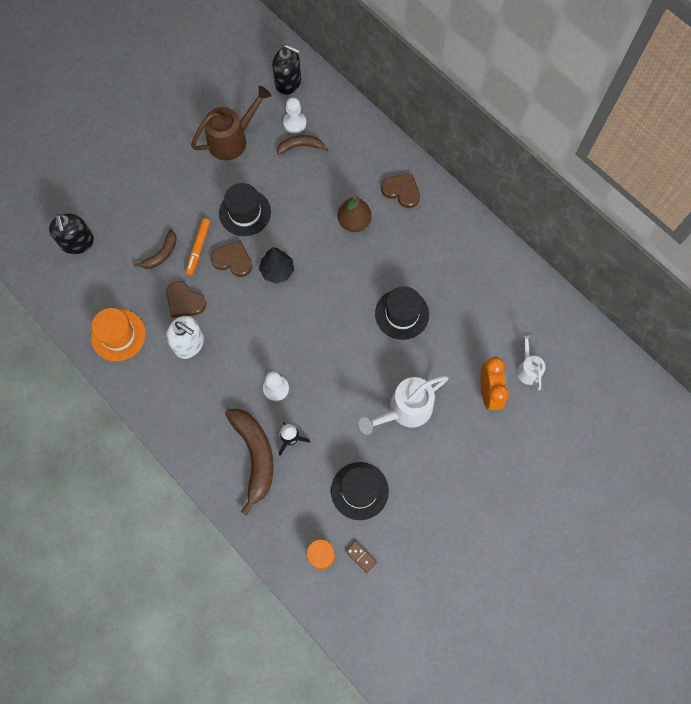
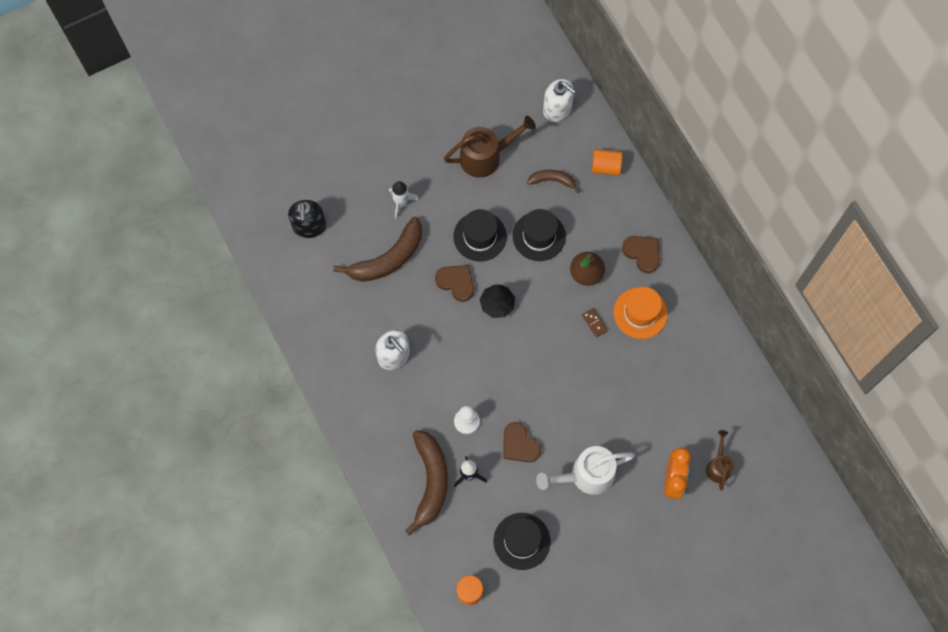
camera: 15 degrees right, 0 degrees up
(118, 335) = (328, 329): orange hat -> orange hat (640, 313)
(161, 254) = (388, 258): brown banana -> brown banana, size x1.85
(162, 200) = (401, 202): none -> white rocket
(184, 301) = (399, 312): brown heart -> brown heart (519, 445)
(198, 248) = (425, 262): orange marker -> none
(288, 82) = (557, 109): black soap dispenser -> white soap dispenser
(294, 123) = (553, 154): white pawn -> none
(346, 122) = (605, 167): none -> orange cylinder
(361, 556) = (507, 603): brown domino -> brown domino (594, 323)
(402, 314) = (608, 379): black hat -> black hat (539, 236)
(527, 368) = (718, 466): white watering can -> brown watering can

